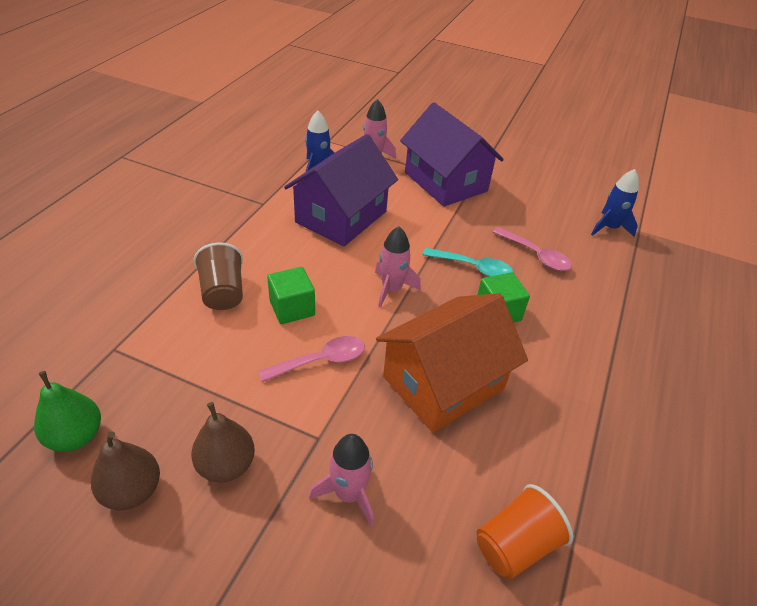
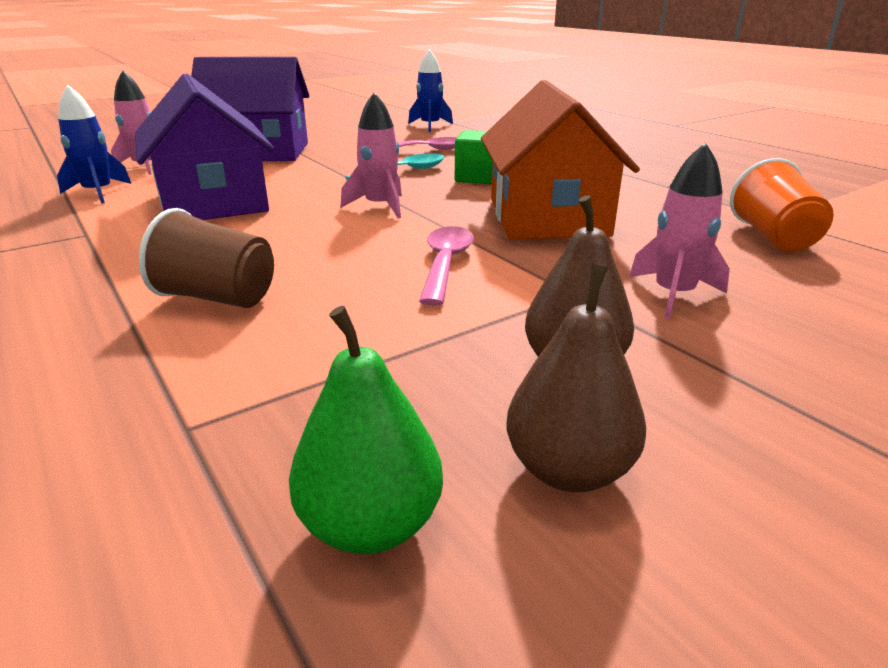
camera: 55 degrees left, 15 degrees down
(292, 308) = (328, 260): green cube -> none

